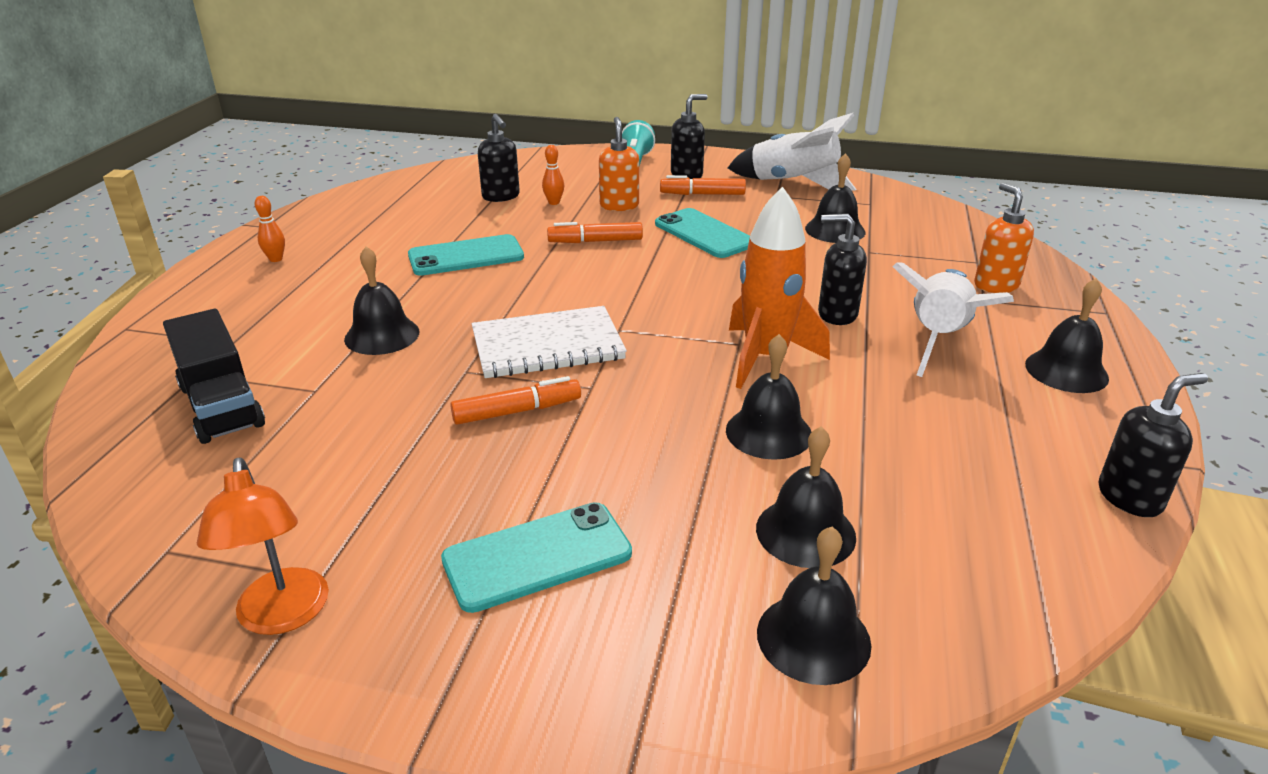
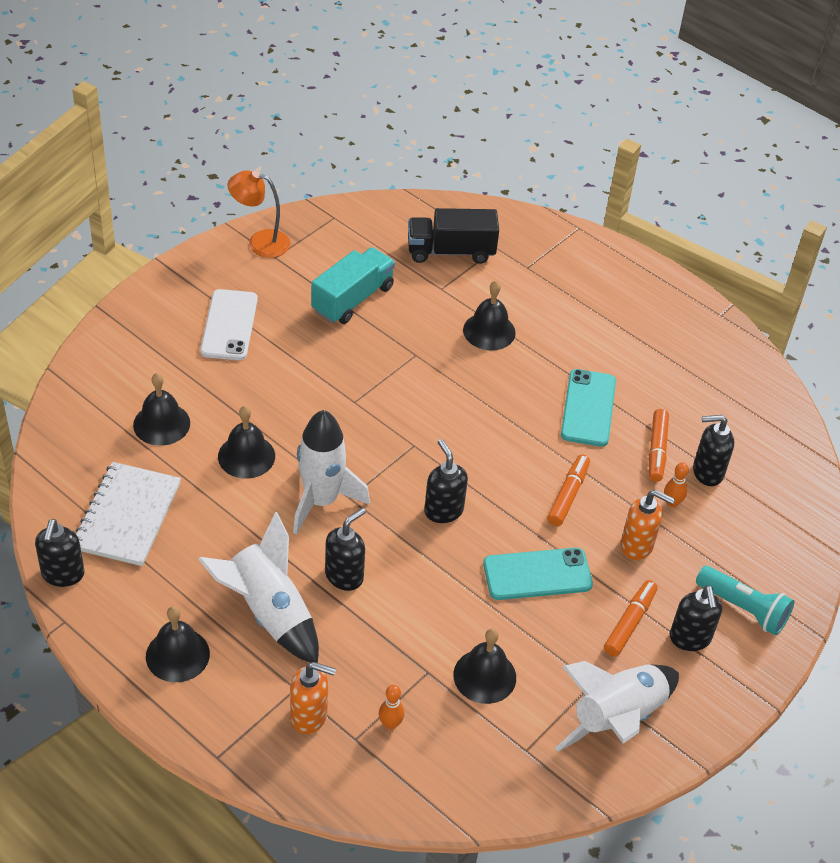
camera: 115 degrees right, 15 degrees up
(276, 259) = (648, 308): orange bowling pin -> orange bowling pin (390, 724)
(385, 455) = (352, 299): none -> turquoise truck
(517, 411) = (353, 360): orange marker -> orange marker (657, 450)
(537, 556) = (229, 325): turquoise phone -> white phone
(547, 346) = (418, 401): white notebook -> white notebook (127, 516)
(688, 290) = (443, 510): none -> black soap dispenser
(766, 357) = (321, 501): orange rocket -> white rocket
(813, 638) = (104, 389): black bell -> none

